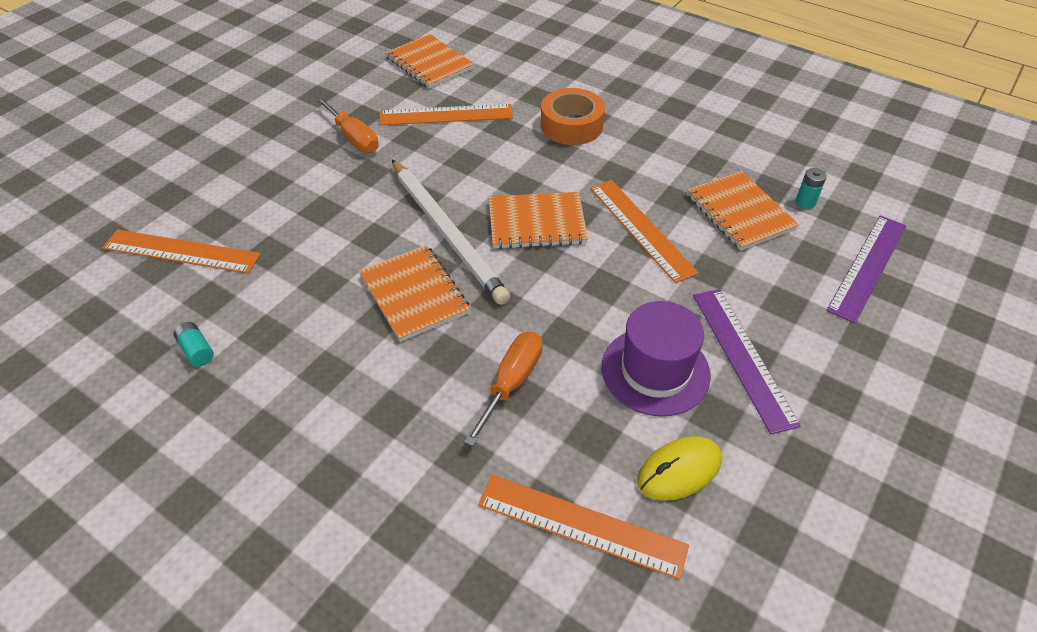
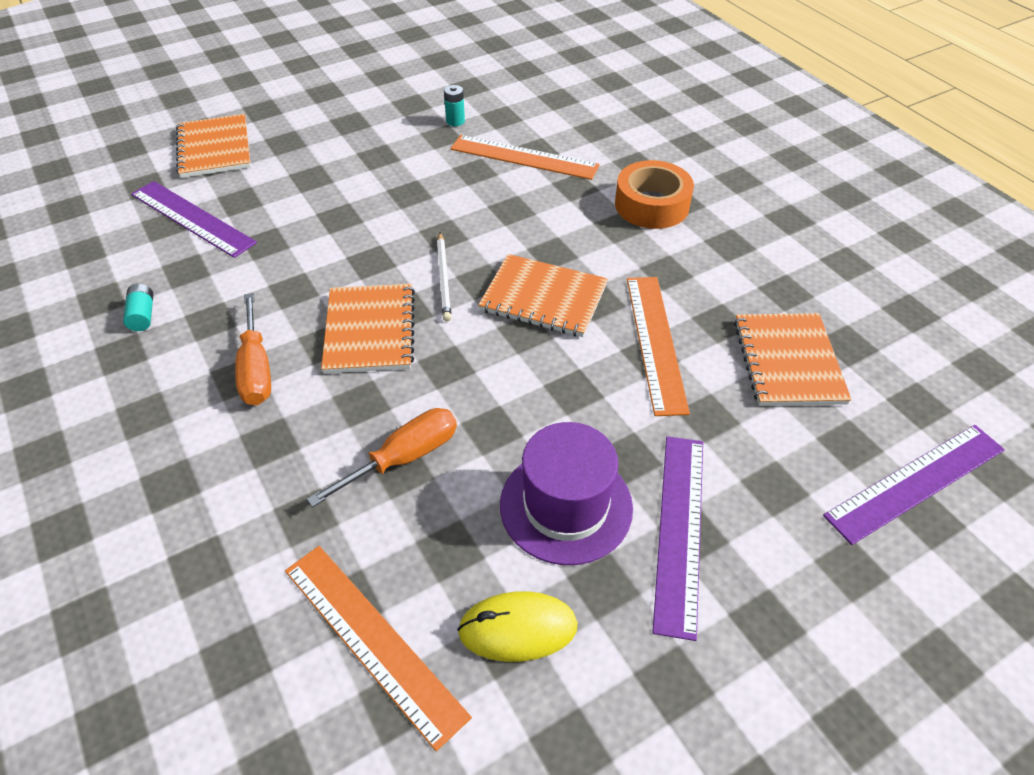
camera: 25 degrees right, 0 degrees up
(181, 252) = (192, 218): orange ruler -> purple ruler
(353, 138) = (417, 155): orange screwdriver -> orange screwdriver (256, 369)
(429, 63) = (542, 100): orange notebook -> orange notebook (214, 148)
(447, 232) = (444, 278): white pencil -> white pencil, size x0.49
(805, 202) = (882, 376): turquoise battery -> turquoise battery (455, 121)

